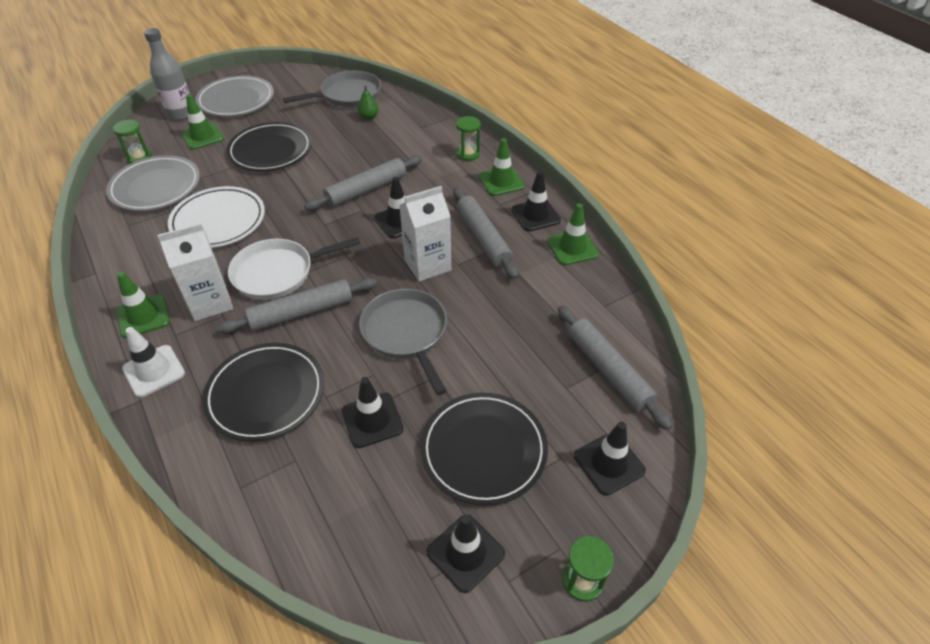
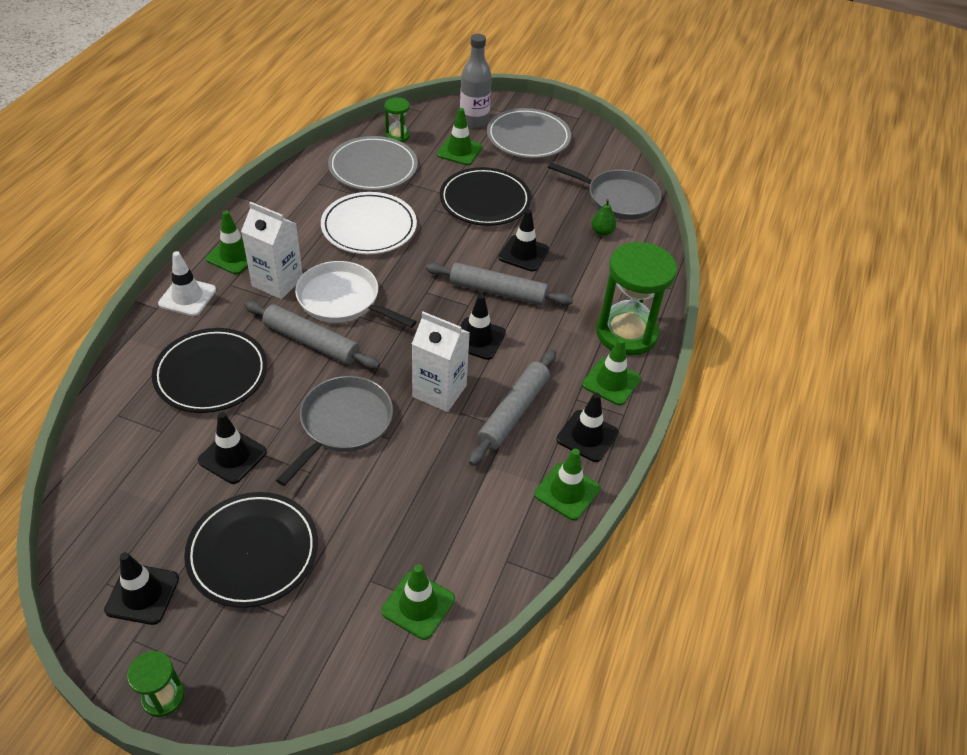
camera: 50 degrees right, 0 degrees up
(468, 154) = (626, 333): green hourglass -> green hourglass, size x2.11
(608, 370) = (418, 605): grey rolling pin -> green traffic cone
(609, 463) = (302, 659): black traffic cone -> black traffic cone (523, 253)

